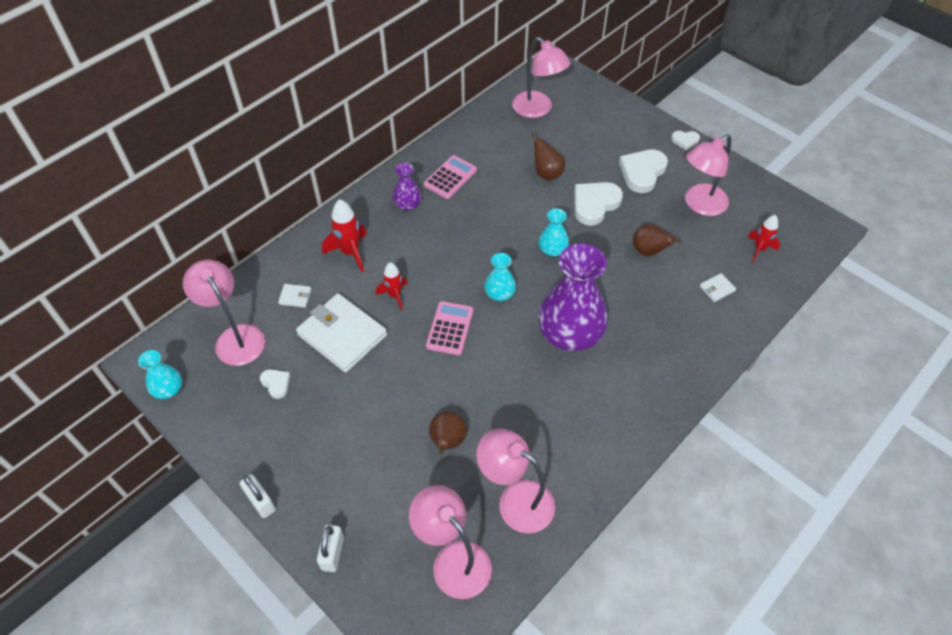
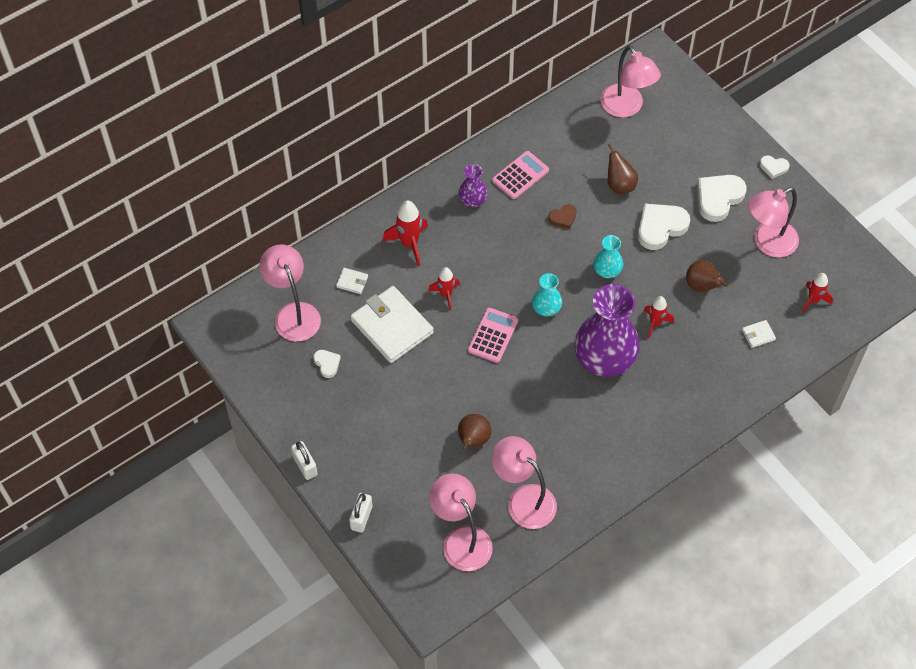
camera: 10 degrees right, 5 degrees up
(168, 389) = (231, 354): turquoise vase -> none
(499, 208) = (563, 218): none -> brown heart
(612, 292) = (655, 323): none -> red rocket

